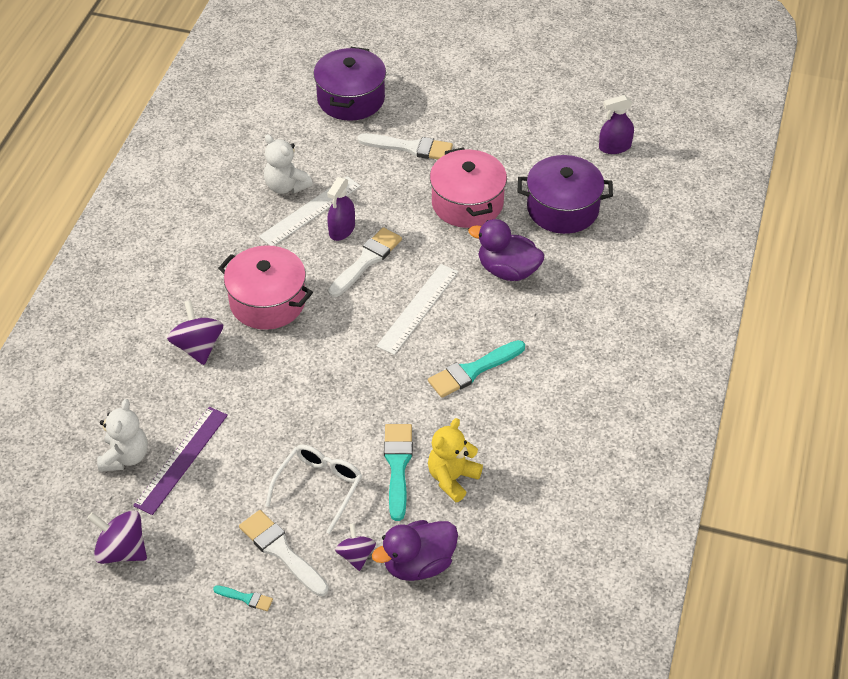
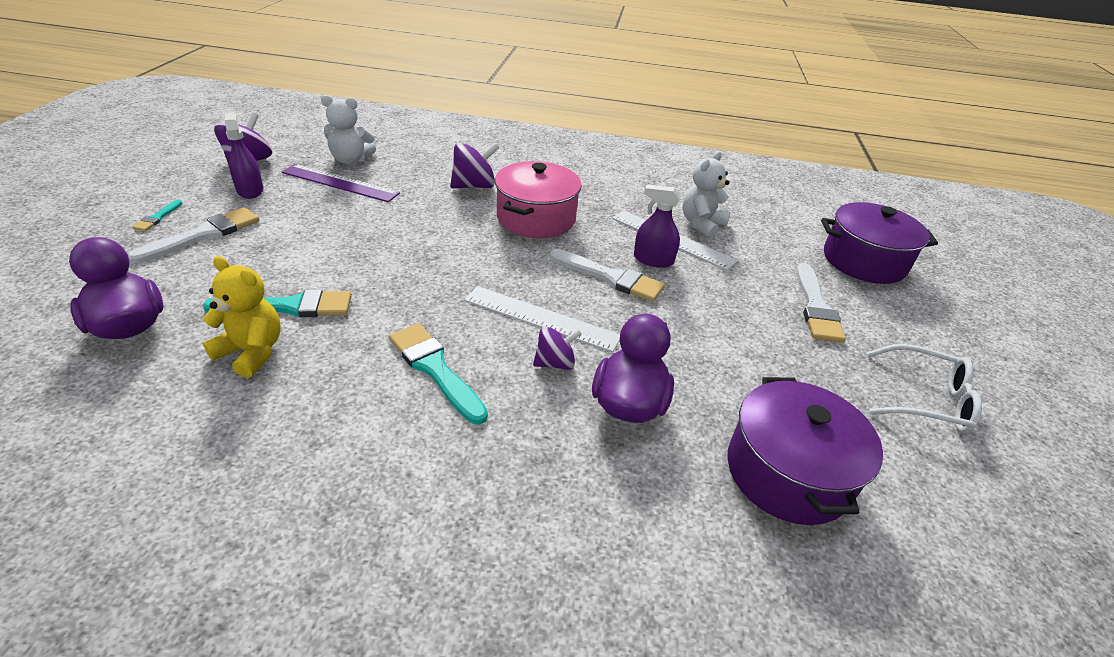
camera: 80 degrees right, 10 degrees down
(319, 487) = (278, 254): white glasses -> white glasses (925, 399)
(356, 555) = (170, 280): purple spinning top -> purple spinning top (555, 363)
(467, 203) = (744, 359): pink pot -> none
(615, 147) = (990, 556): purple spray bottle -> purple spray bottle (250, 190)

